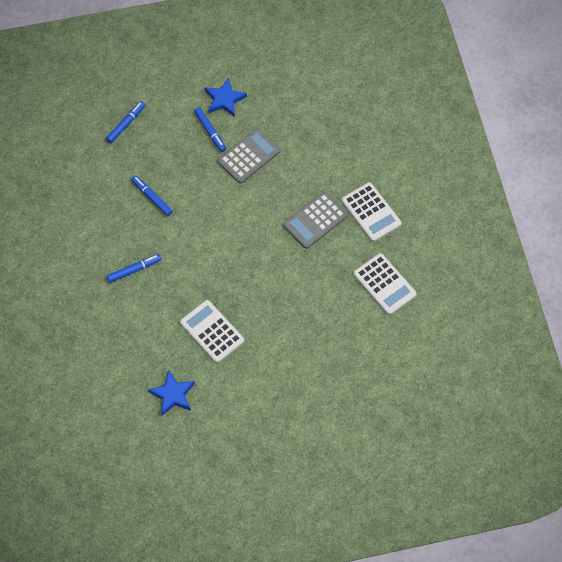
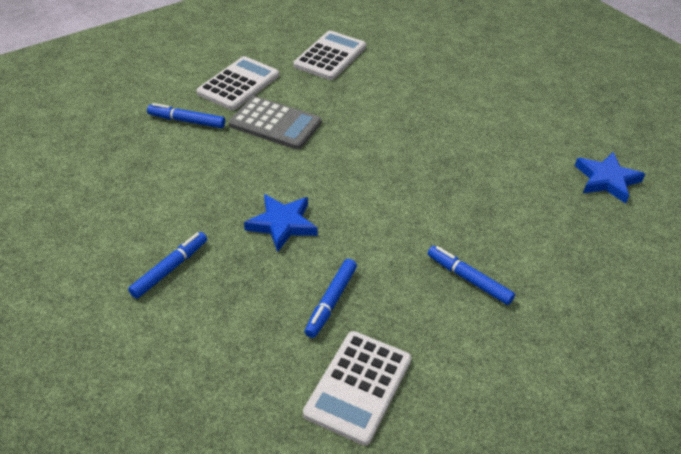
camera: 115 degrees left, 20 degrees down
(126, 124) = (196, 395): blue marker -> blue marker (186, 121)
(212, 331) = (495, 170): white calculator -> white calculator (358, 387)
(224, 99) = (97, 270): blue star -> blue star (282, 224)
(249, 156) = (200, 211): grey calculator -> none

